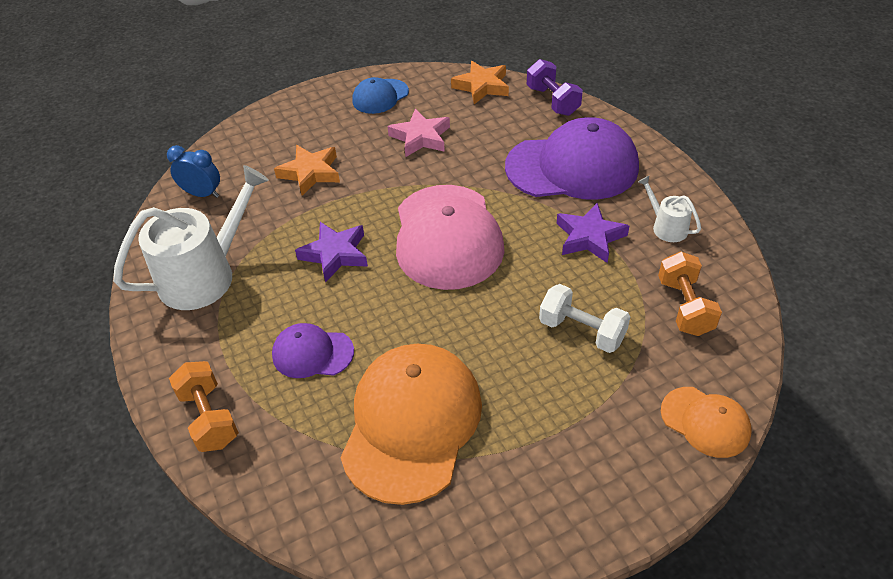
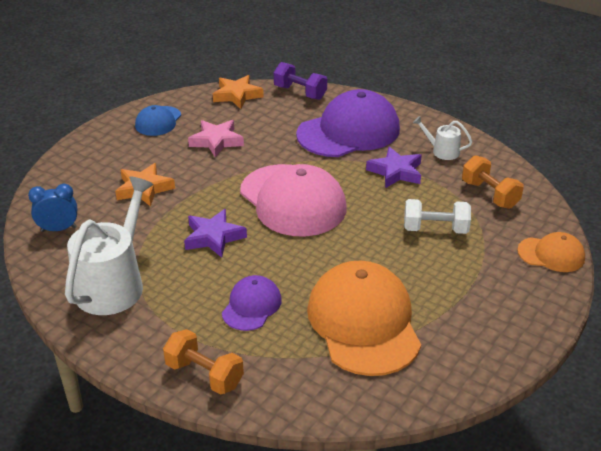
camera: 30 degrees left, 10 degrees down
(312, 353) = (251, 306): purple cap -> purple cap turned 135 degrees clockwise

